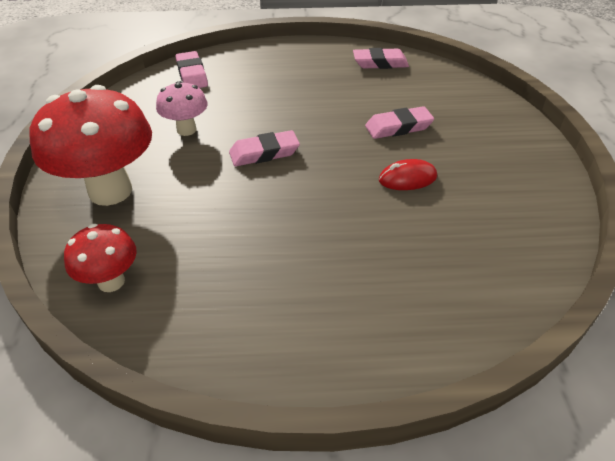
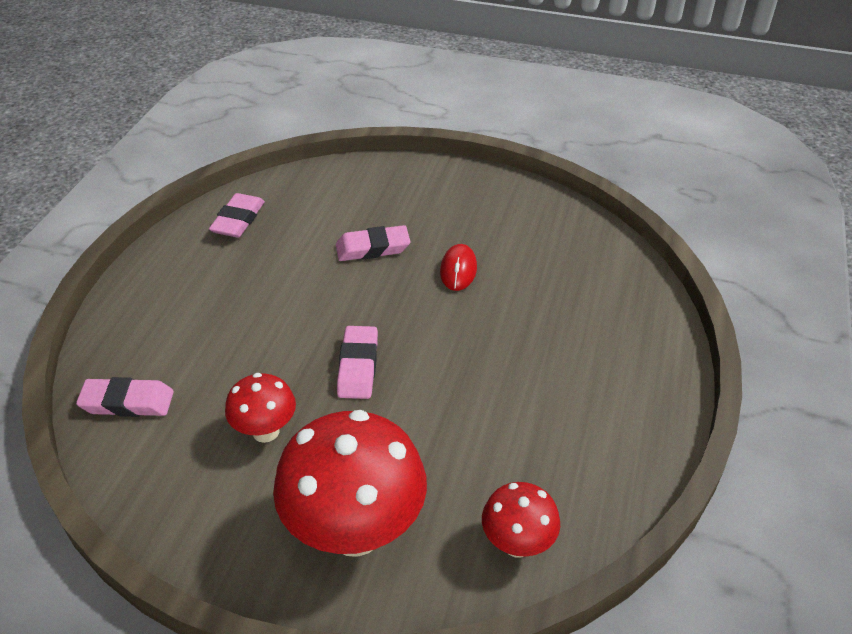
camera: 70 degrees left, 0 degrees up
(186, 130) = (266, 431): pink mushroom -> red mushroom
(398, 127) = (373, 248): pink eraser -> pink eraser turned 75 degrees clockwise

